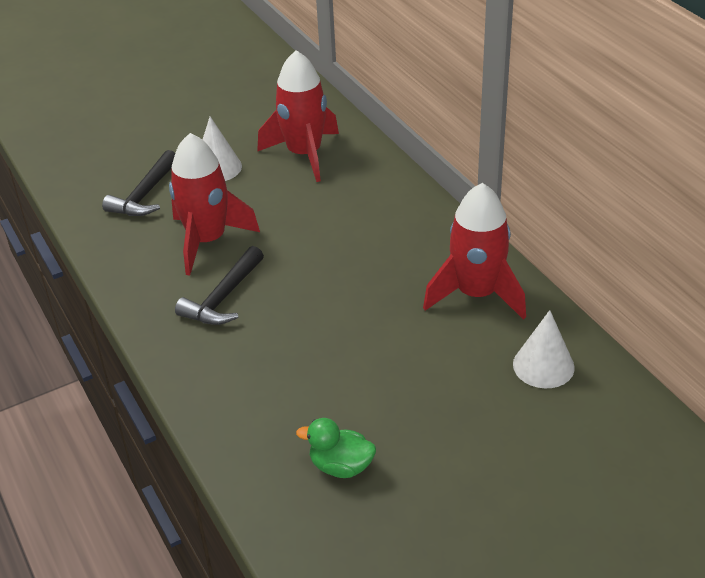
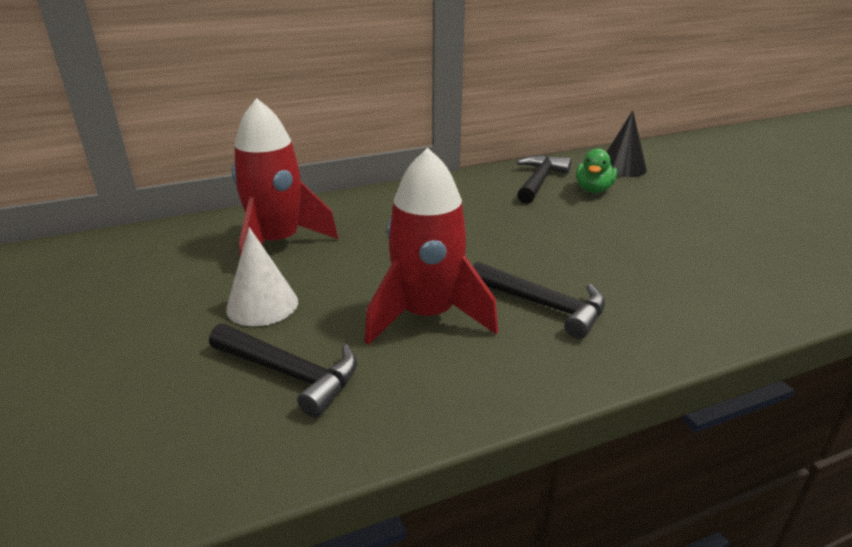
camera: 85 degrees left, 10 degrees down
(341, 466) = (776, 249): green duck -> green duck (593, 190)
(476, 294) = (539, 181): red rocket -> black hammer
(543, 366) = (622, 168): white cone -> black cone

